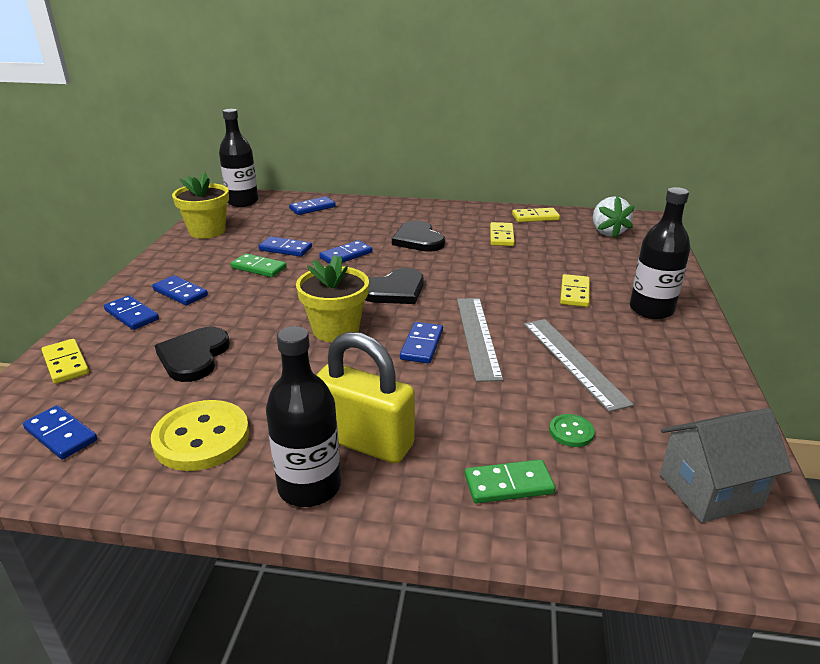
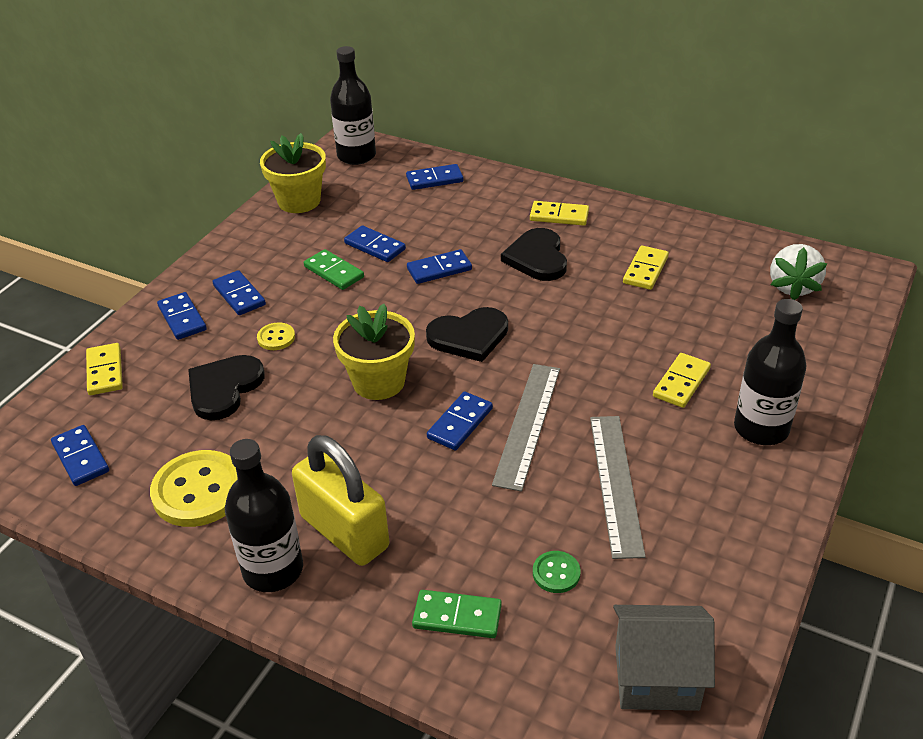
camera: 20 degrees right, 10 degrees up
(228, 315) = (276, 338): none -> yellow button
(535, 217) = (710, 242): yellow domino -> yellow domino (559, 216)

